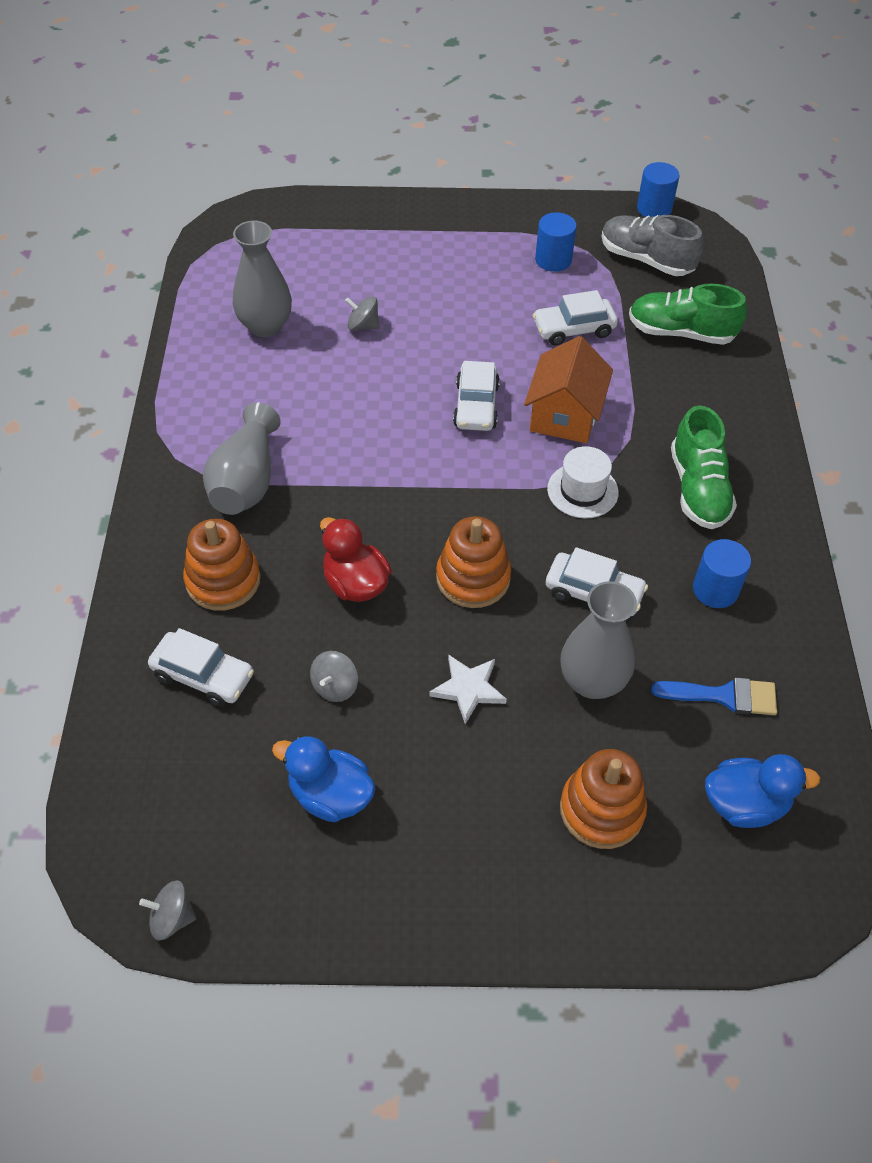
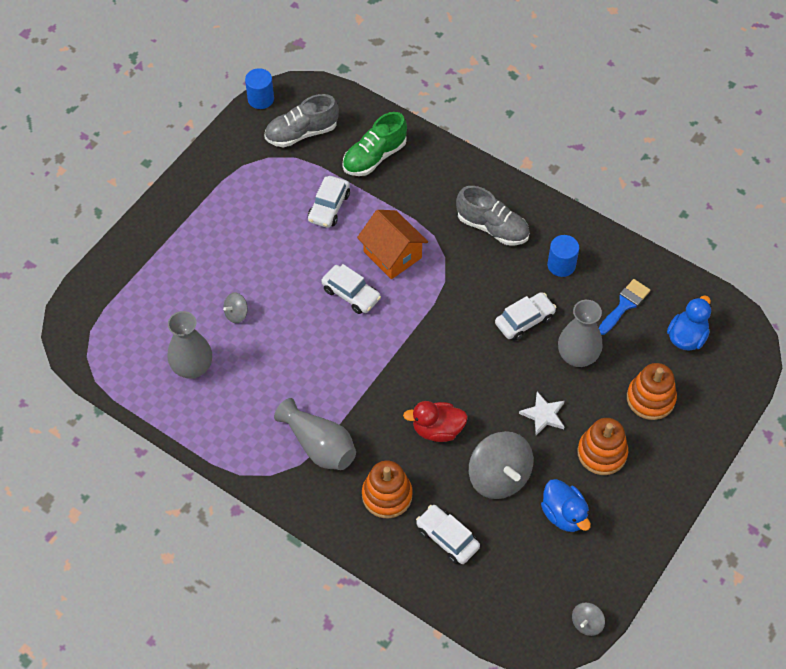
camera: 55 degrees left, 5 degrees up
(203, 676) = (447, 538): white car -> white car turned 105 degrees counterclockwise
(330, 795) = (564, 514): blue duck -> blue duck turned 90 degrees counterclockwise
(335, 686) = (499, 477): grey spinning top -> grey spinning top, size x2.13
(473, 578) = (474, 370): orange stacking toy -> orange stacking toy (602, 453)
(553, 260) = (261, 179): blue cylinder -> none
(582, 490) = (453, 281): white hat -> none
(698, 489) = (492, 227): green shoe -> grey shoe

